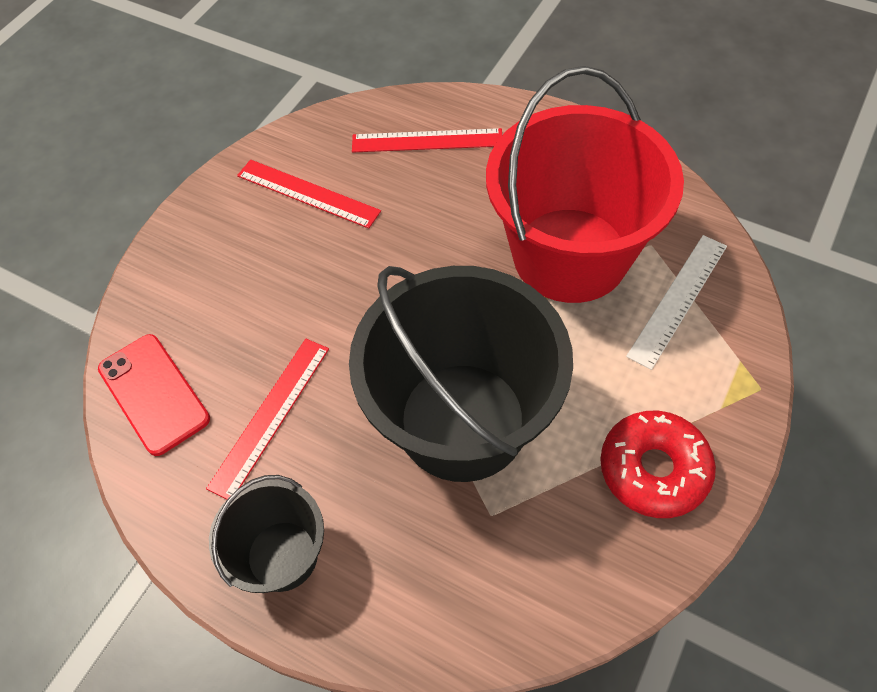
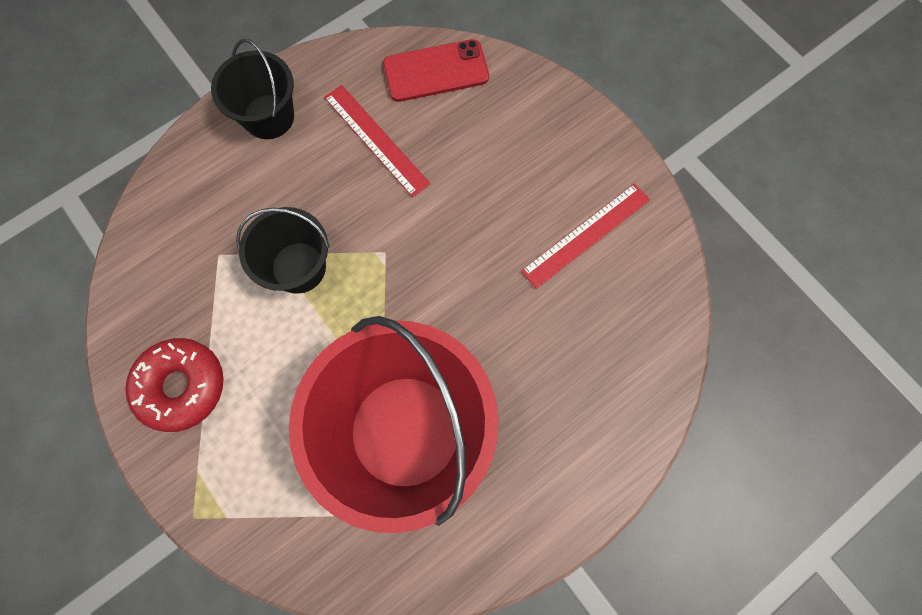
camera: 110 degrees right, 15 degrees up
(427, 141) = (607, 366): red ruler -> none
(462, 421) = (298, 267): black bucket -> black bucket, size x0.51
(678, 299) = (310, 502): white ruler -> none

